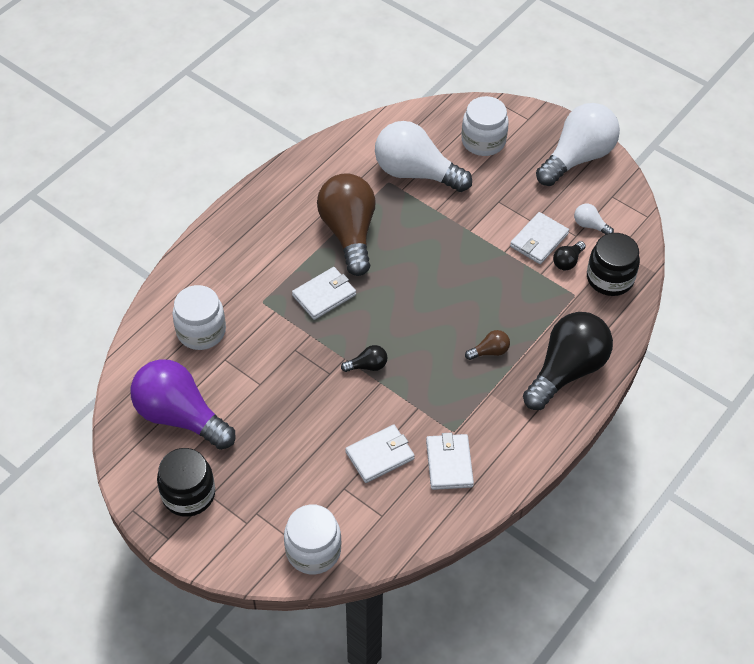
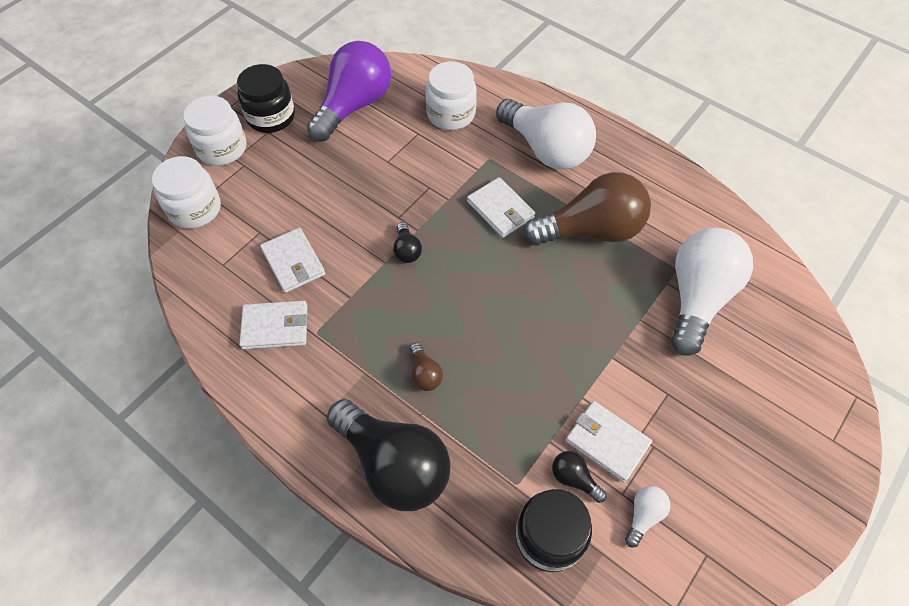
camera: 90 degrees right, 5 degrees up
(483, 141) = (773, 378): white jar -> white jar (222, 148)
(577, 158) = (773, 507): white light bulb -> white light bulb (546, 149)

